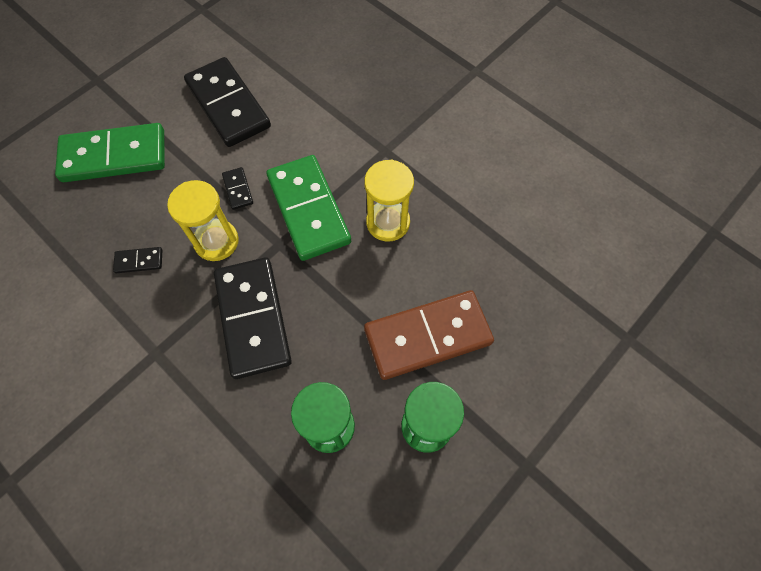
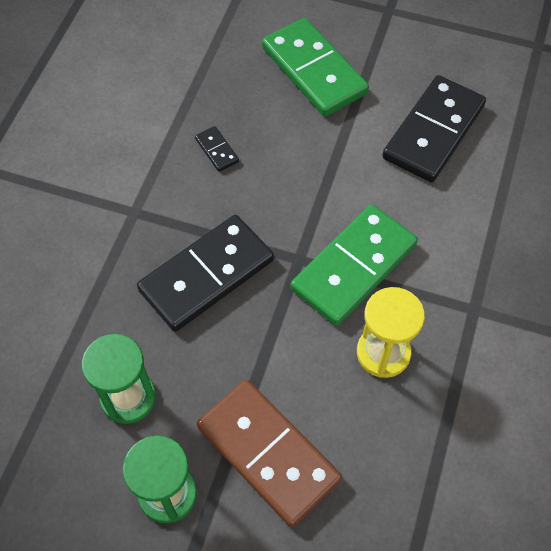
camera: 65 degrees right, 5 degrees down
(216, 241) = (271, 202): yellow hourglass -> none
(238, 189) = (339, 191): black domino -> none

